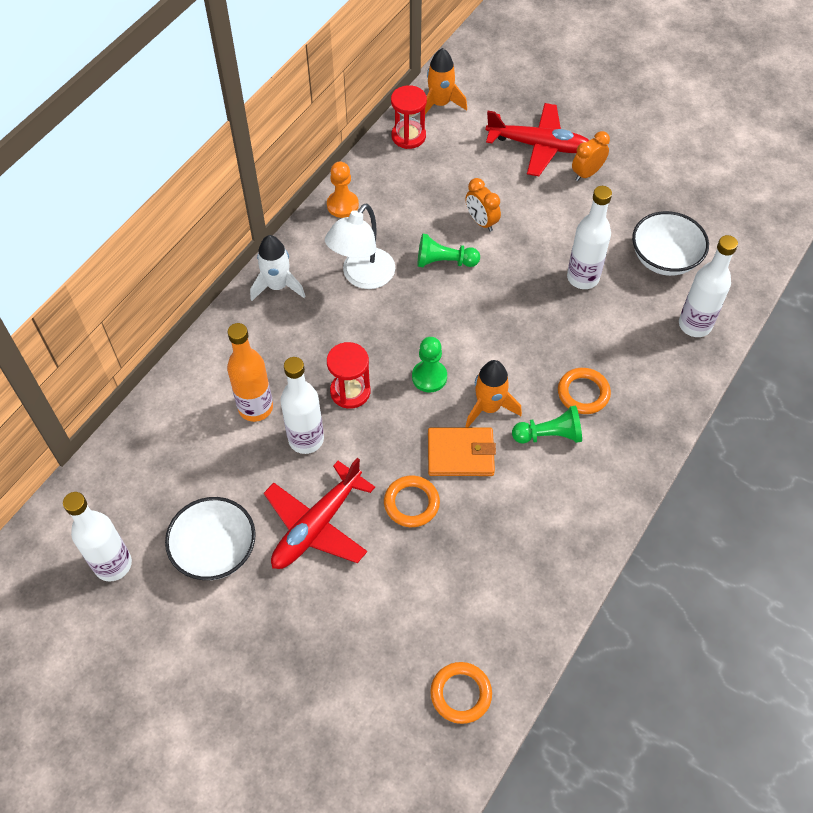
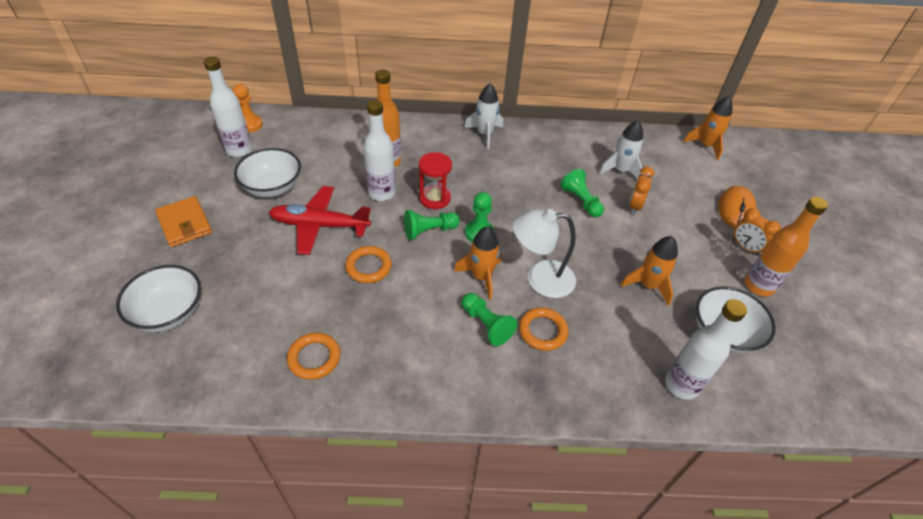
camera: 55 degrees right, 10 degrees down
(342, 205) = (574, 136): orange pawn -> orange pawn (250, 125)
(356, 729) = (169, 313): none -> white bowl
(362, 277) = (528, 167): white lamp -> white lamp (540, 279)
(396, 421) = (429, 231): none -> green pawn
(408, 136) = (661, 142): red hourglass -> none
(425, 199) = (620, 170): none -> white rocket
(460, 454) = (429, 277): orange wallet -> orange wallet (185, 224)
(461, 694) = (223, 364): orange ring -> orange ring (314, 358)
(539, 146) = (735, 209): red plane -> orange mouse
(583, 278) = (648, 285): white bottle -> orange rocket
(587, 173) = (745, 247): orange clock -> orange clock turned 150 degrees counterclockwise
(633, 197) = (758, 286): none -> orange bottle

